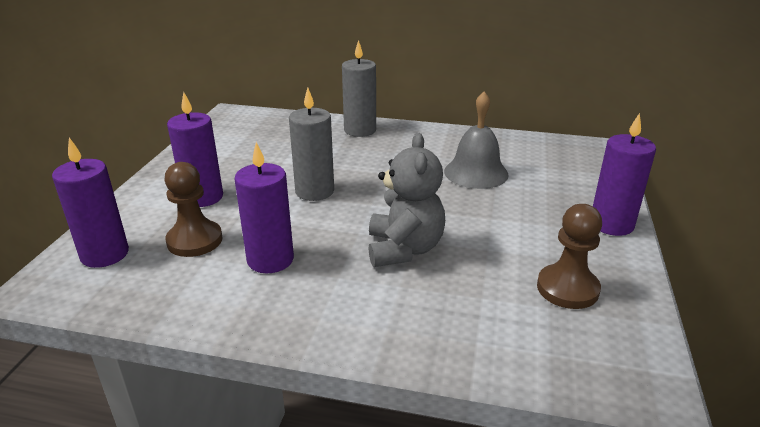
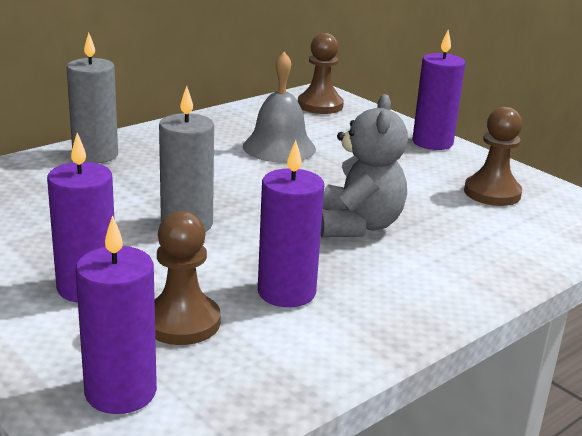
camera: 55 degrees left, 5 degrees down
(404, 249) = (358, 225): grey teddy bear -> grey teddy bear turned 60 degrees clockwise
(578, 157) = (320, 105): none -> brown pawn

